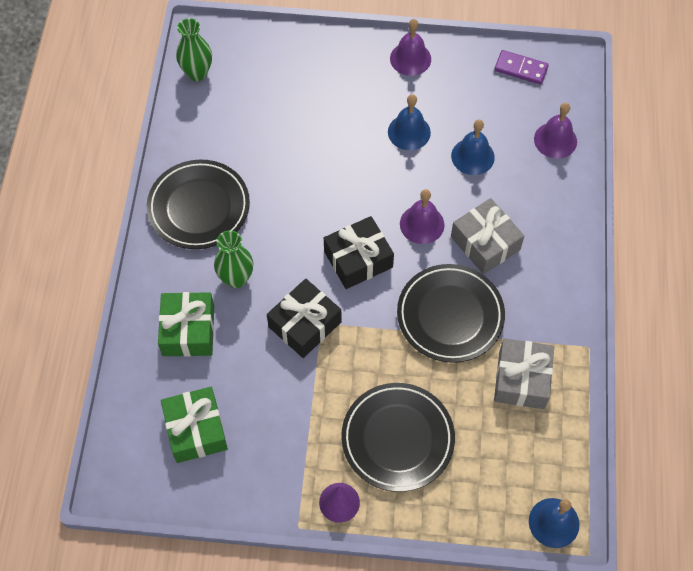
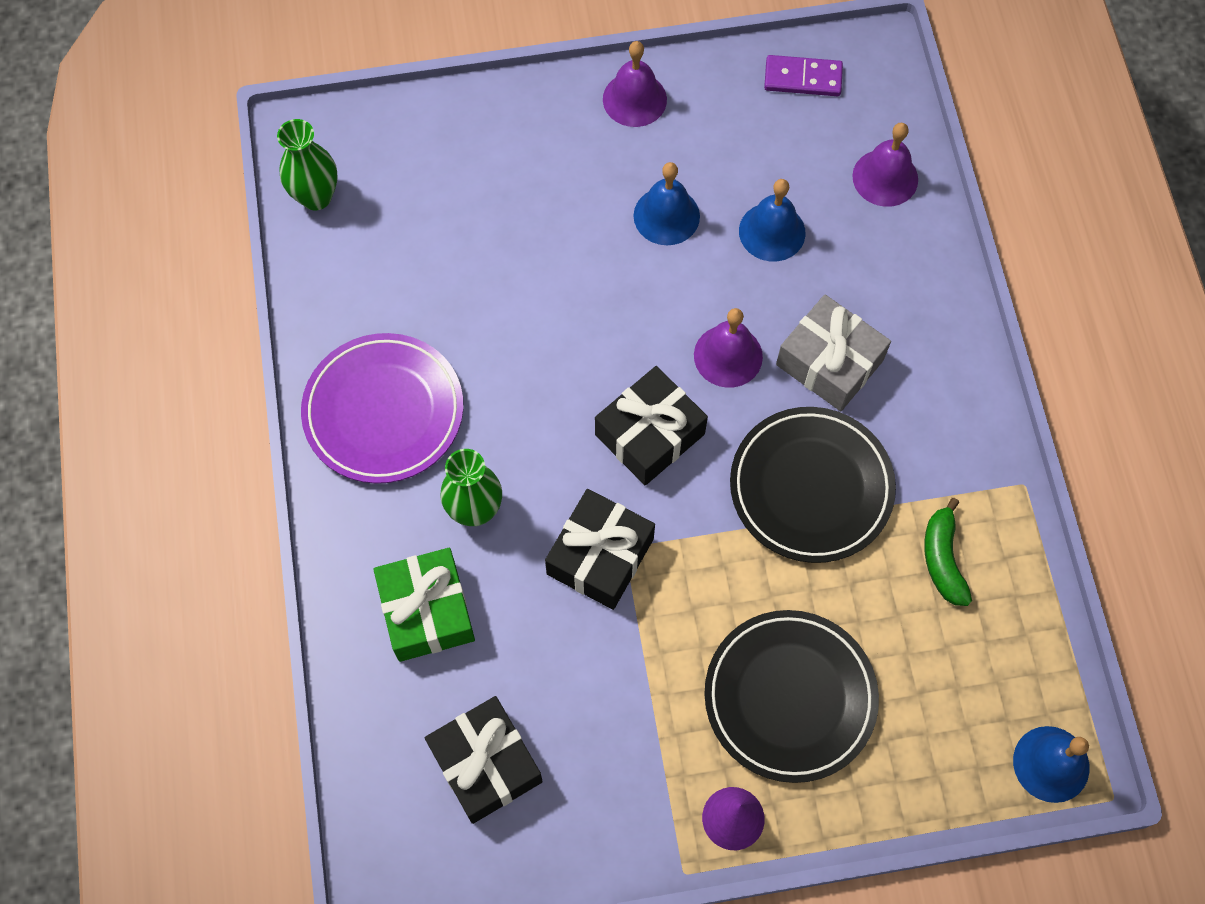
camera: 15 degrees left, 5 degrees up
(196, 430) = (486, 764): green gift -> black gift
(199, 207) = (384, 411): black plate -> purple plate
(521, 379) = (943, 559): grey gift -> green banana

